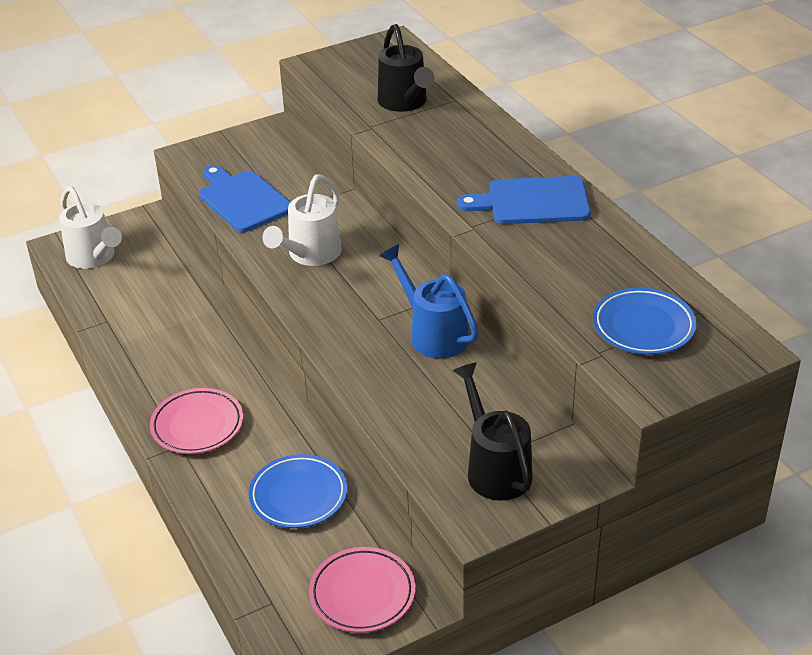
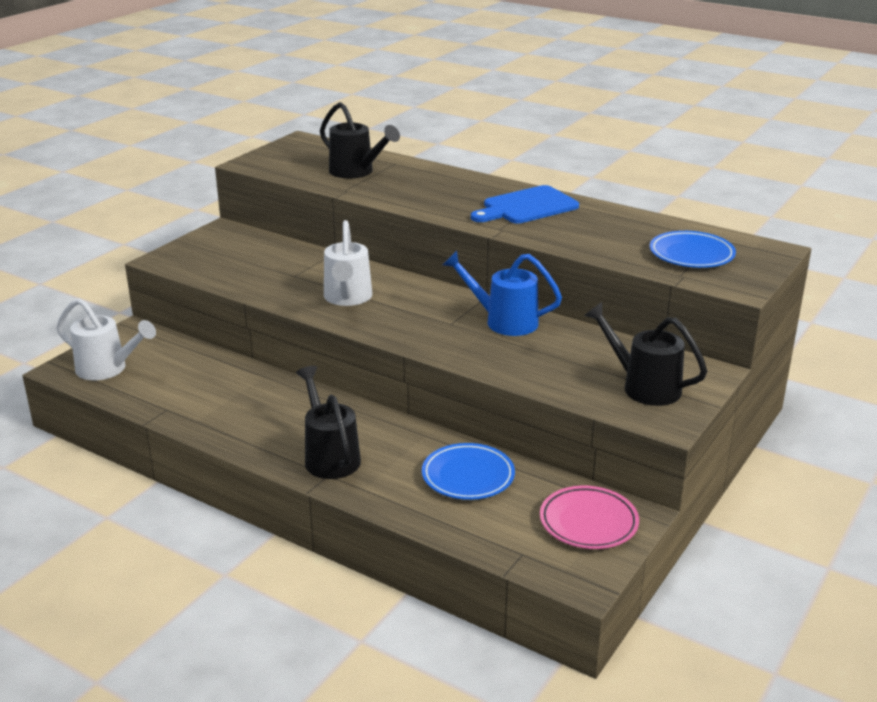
camera: 30 degrees left, 10 degrees down
(197, 425) = (329, 456): pink plate -> black watering can
(242, 200) = (247, 278): blue cutting board -> none

